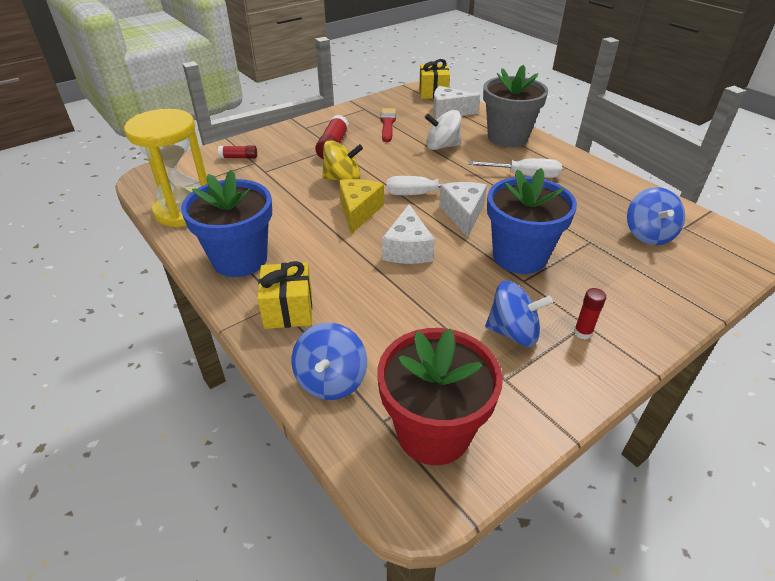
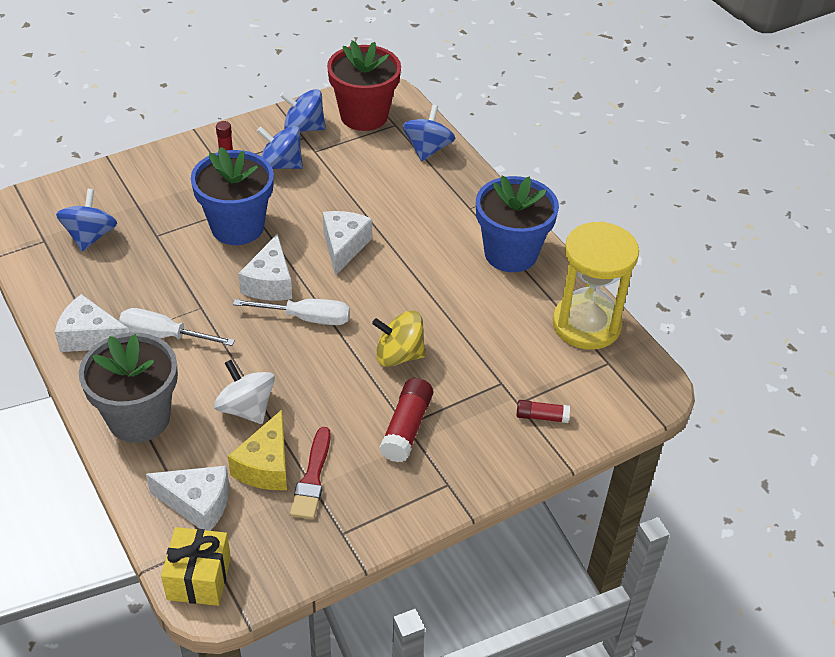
camera: 175 degrees left, 5 degrees up
(288, 310) = (460, 201): yellow gift -> none
(358, 212) = (386, 300): yellow cheese -> yellow cheese (266, 466)
(442, 146) = (246, 408): white spinning top -> white spinning top turned 135 degrees counterclockwise
(512, 395) = (304, 128): none -> blue spinning top
(576, 170) = (90, 337): none -> white cheese

